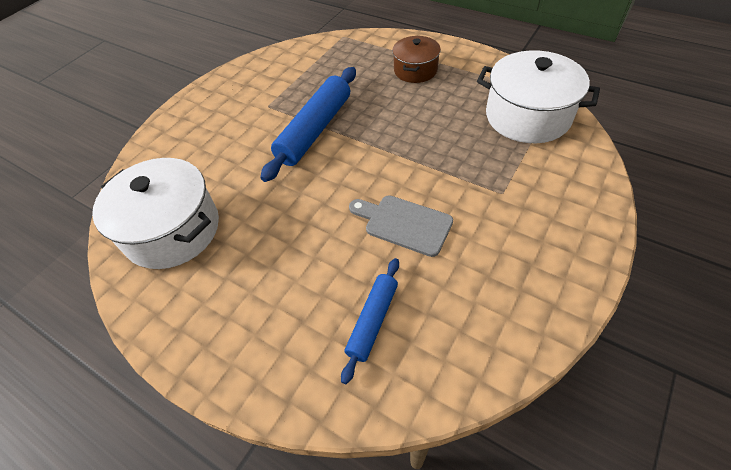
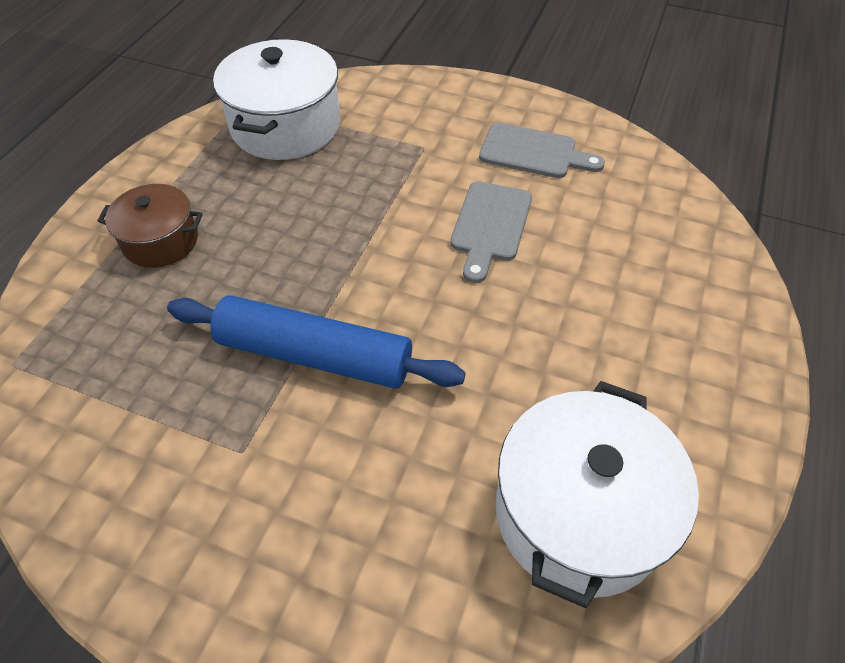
camera: 105 degrees left, 0 degrees up
(372, 321) = (629, 238): blue rolling pin -> none
(495, 271) = (533, 152): none -> grey cutting board

